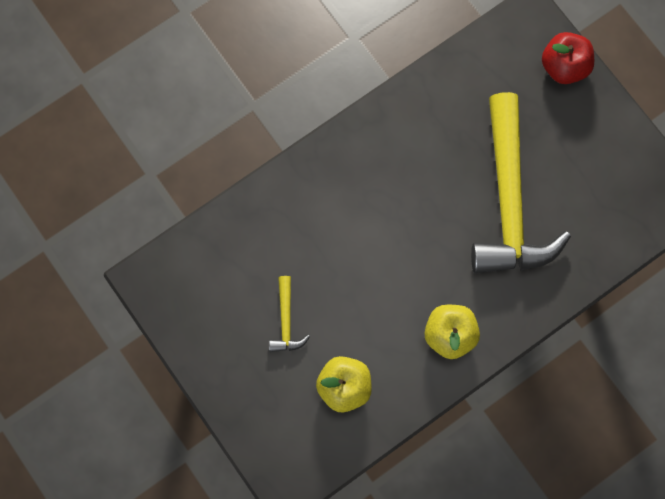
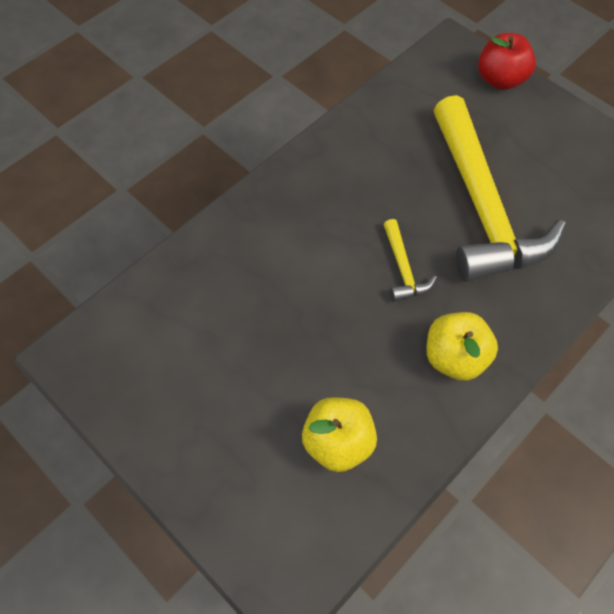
camera: 10 degrees left, 15 degrees down
(286, 321) = (250, 375): yellow hammer -> yellow hammer (403, 269)

